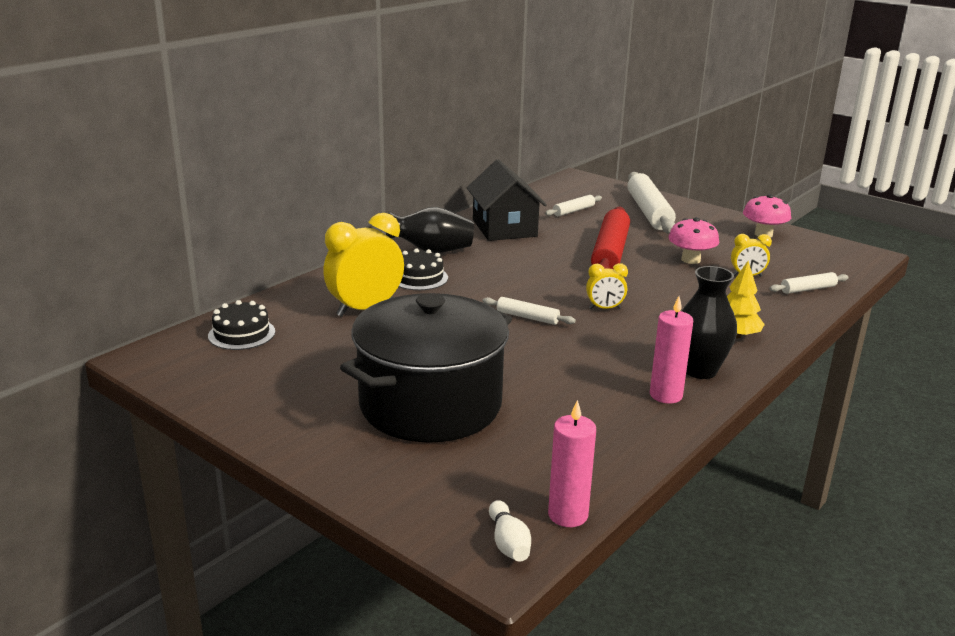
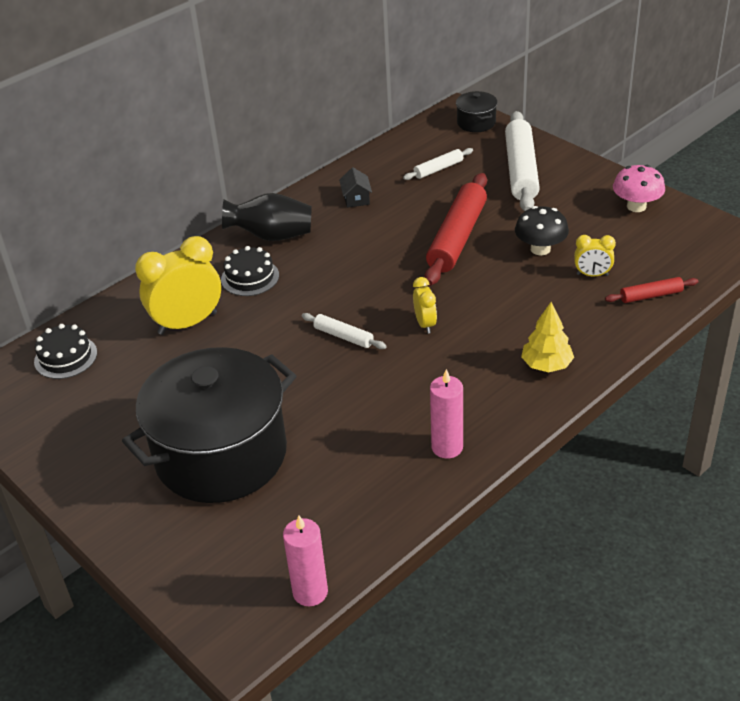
camera: 10 degrees right, 15 degrees up
(504, 228) = (356, 198): black house -> black house, size x0.43
(508, 543) = (250, 621): white bowling pin -> none
(595, 184) = (476, 123): none -> black pot
(604, 308) = (425, 324): yellow clock -> yellow clock turned 105 degrees counterclockwise
(690, 260) = (540, 249): pink mushroom -> black mushroom
(700, 370) = (492, 414): black vase -> none
(808, 289) = (651, 295): white rolling pin -> red rolling pin

